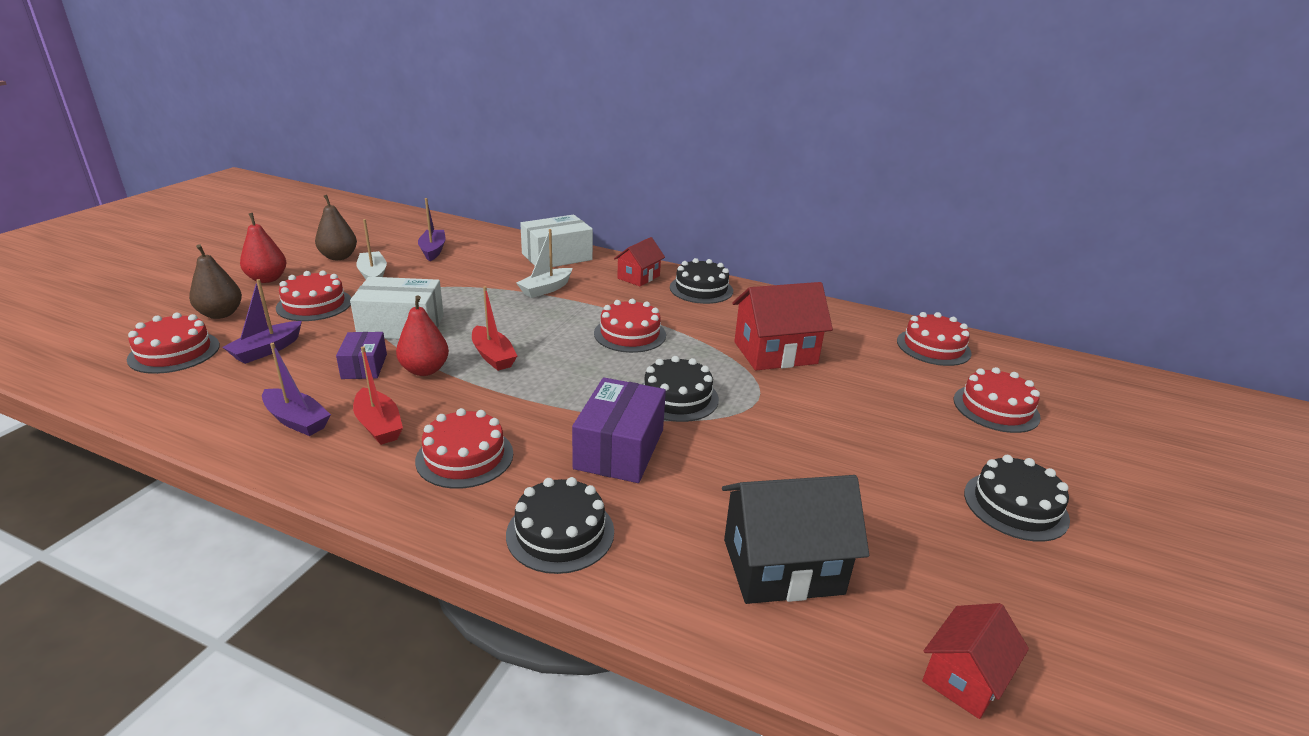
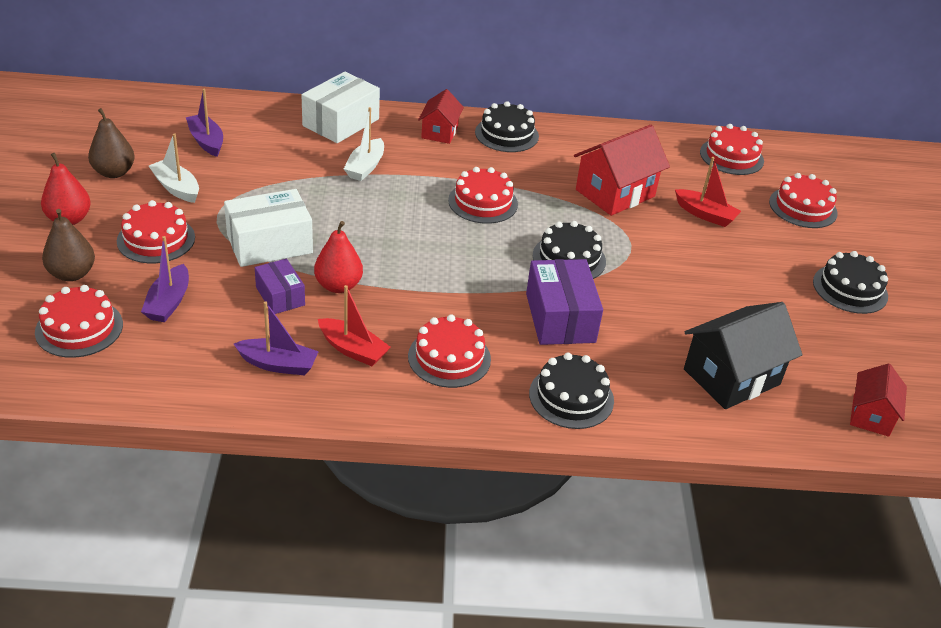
camera: 25 degrees left, 10 degrees up
(493, 356) = (385, 256): red boat -> red boat (705, 214)

